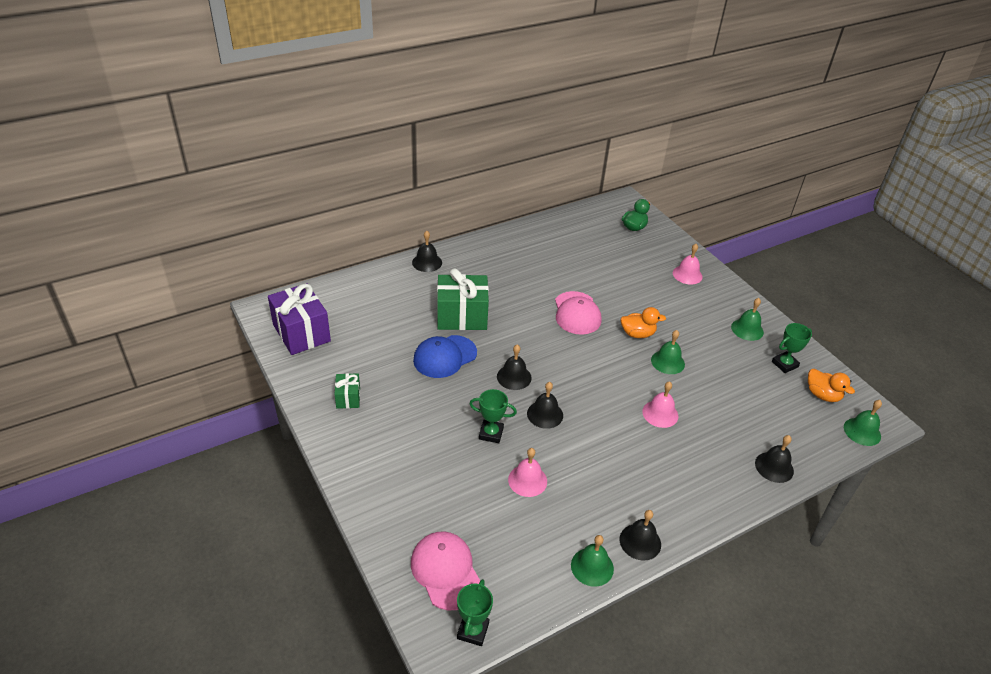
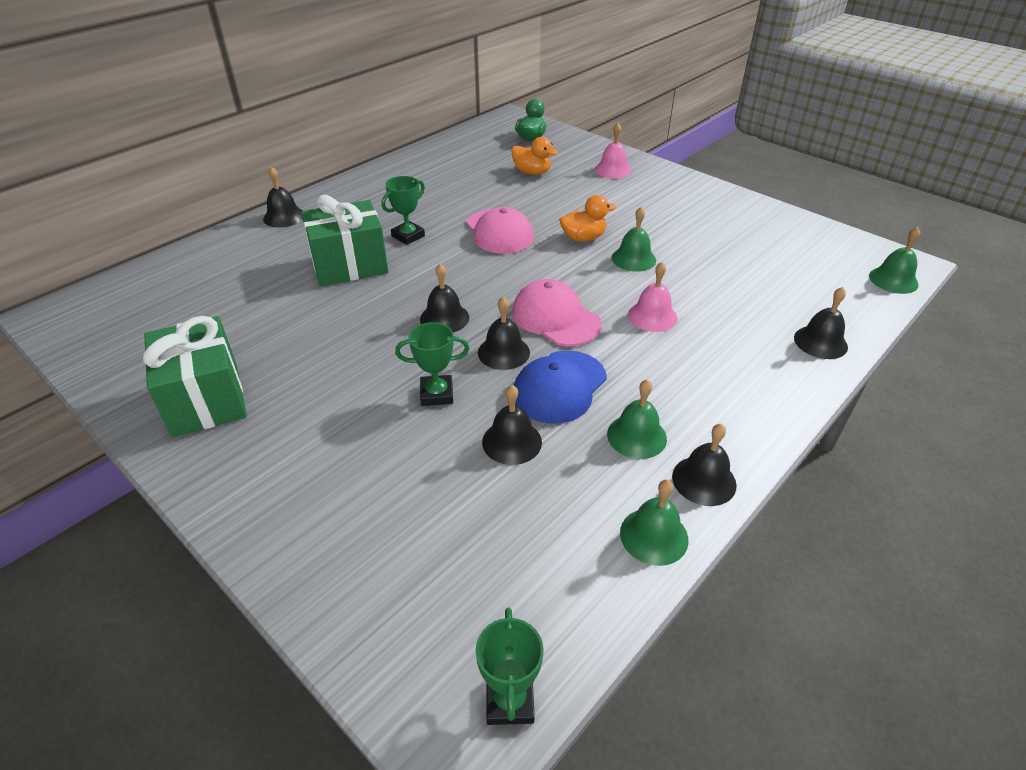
camera: 15 degrees left, 0 degrees up
(301, 333) = (115, 332): purple gift -> none
(348, 398) = (206, 399): green gift -> green gift, size x1.99
(445, 356) = (339, 315): blue cap -> blue cap (559, 387)
(445, 571) = (432, 613): pink cap -> pink cap (555, 318)
(527, 480) = (512, 441): pink bell -> black bell
(747, 329) = (707, 207): green bell -> green bell (636, 436)
(784, 364) = (768, 232): green trophy -> green trophy (408, 236)
(822, 395) = (827, 253): orange duck -> orange duck (532, 172)

